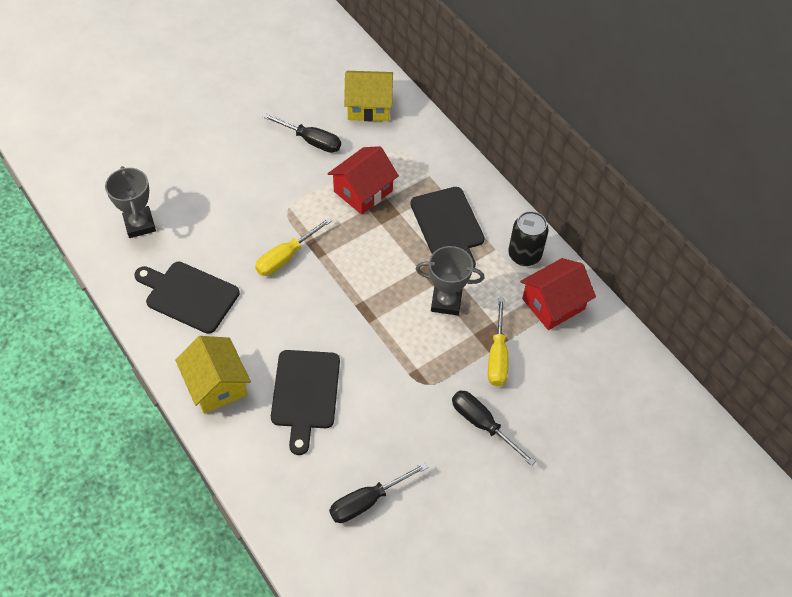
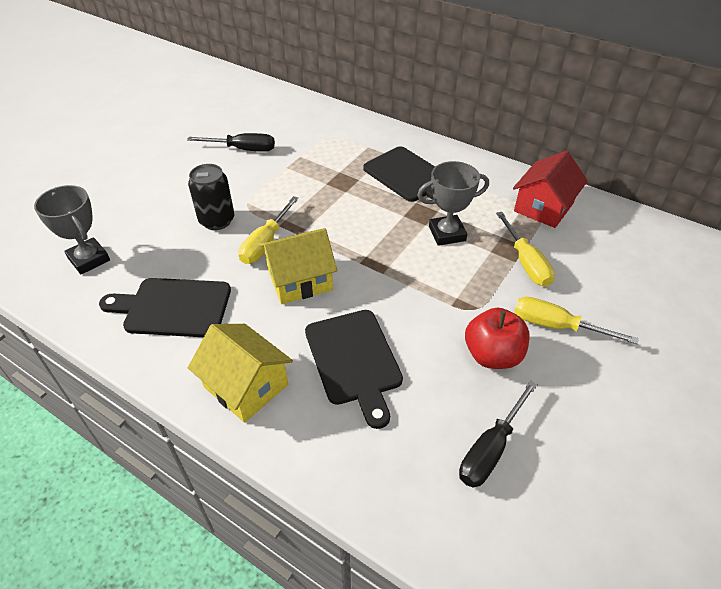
camera: 20 degrees left, 10 degrees down
(363, 191) = (314, 172): red house -> none
(369, 106) = (284, 114): yellow house -> yellow house (300, 280)
(414, 430) = (492, 355): none -> red apple
(482, 424) = (556, 326): black screwdriver -> yellow screwdriver
(524, 255) = (491, 179): black can -> black can (217, 220)

